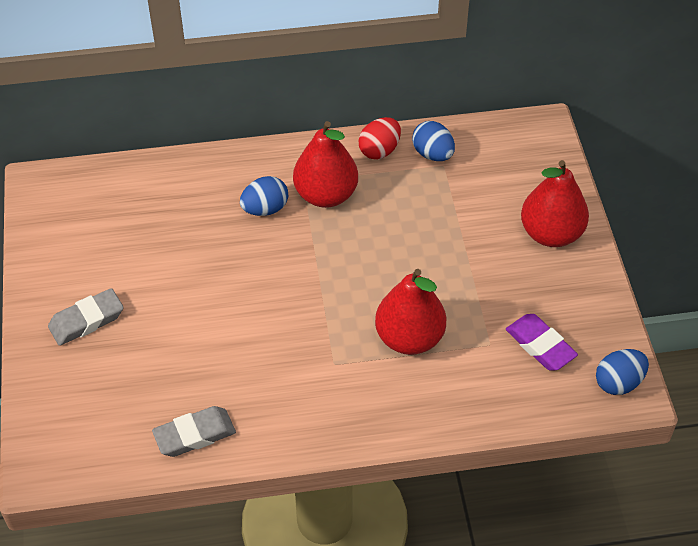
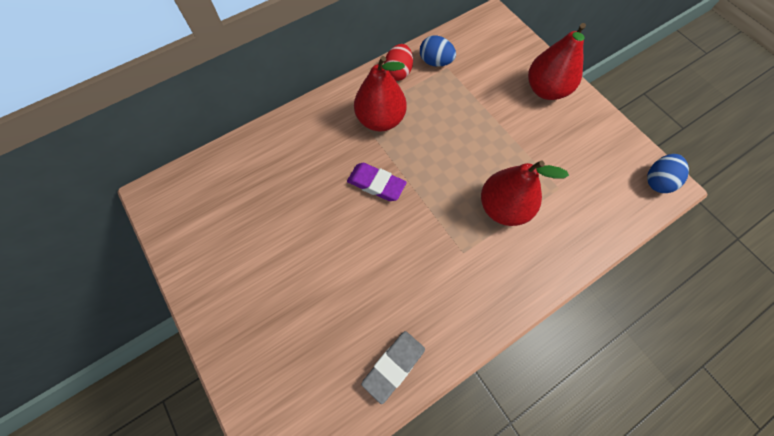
camera: 25 degrees left, 15 degrees up
(86, 321) = (252, 301): grey eraser -> none
(265, 209) = (343, 147): blue egg -> none
(540, 346) = (591, 175): purple eraser -> purple eraser (376, 184)

